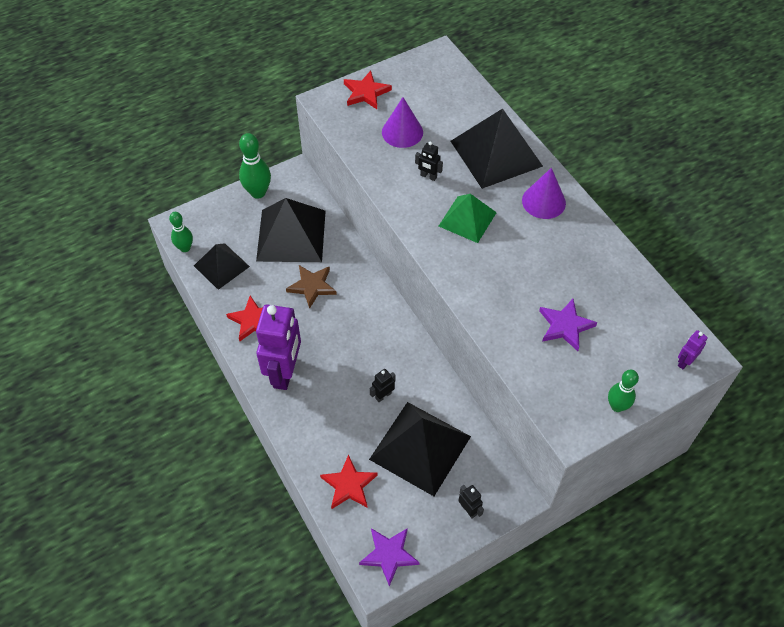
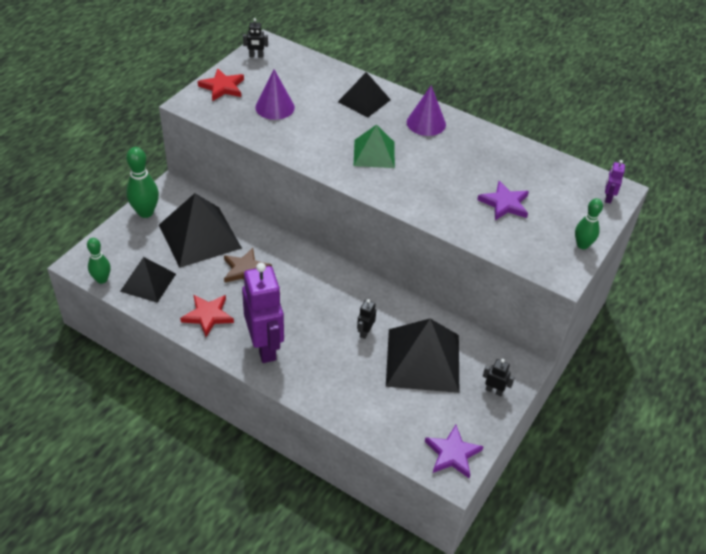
camera: 30 degrees left, 10 degrees down
(349, 485) = (382, 413): red star -> none
(428, 176) = (320, 133): black robot -> black robot (256, 56)
(496, 153) = (364, 101): black pyramid -> black pyramid, size x0.61

